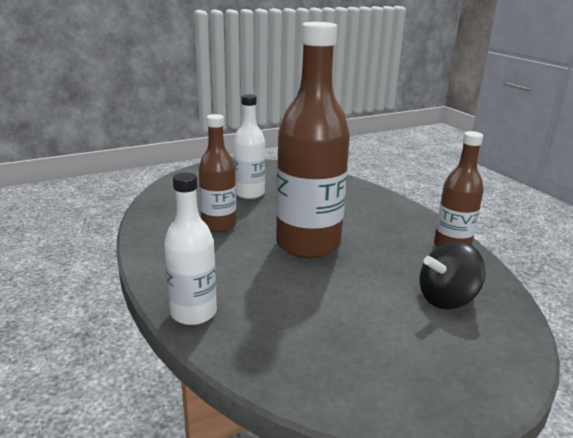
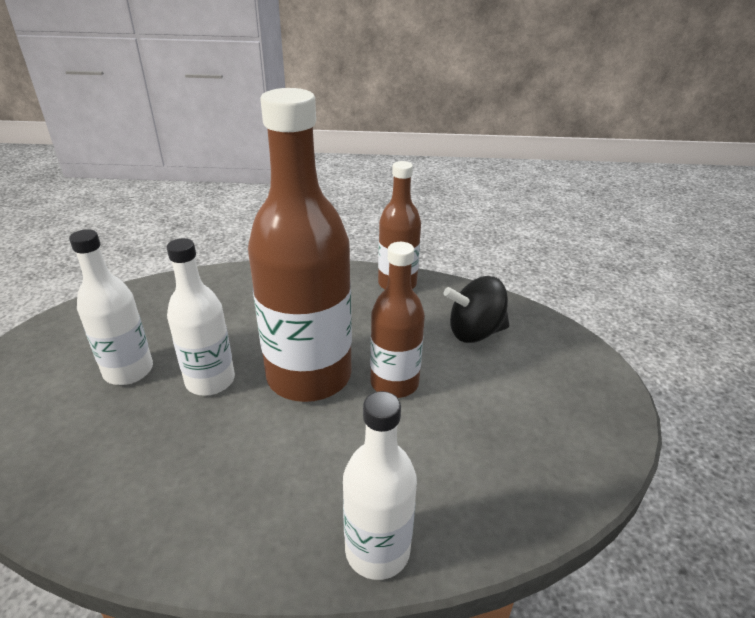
camera: 60 degrees left, 10 degrees up
(219, 225) = (182, 438): brown bottle -> brown bottle (394, 383)
(267, 216) = (210, 381): none -> white bottle
(446, 299) = (475, 332): black spinning top -> black spinning top turned 75 degrees clockwise

